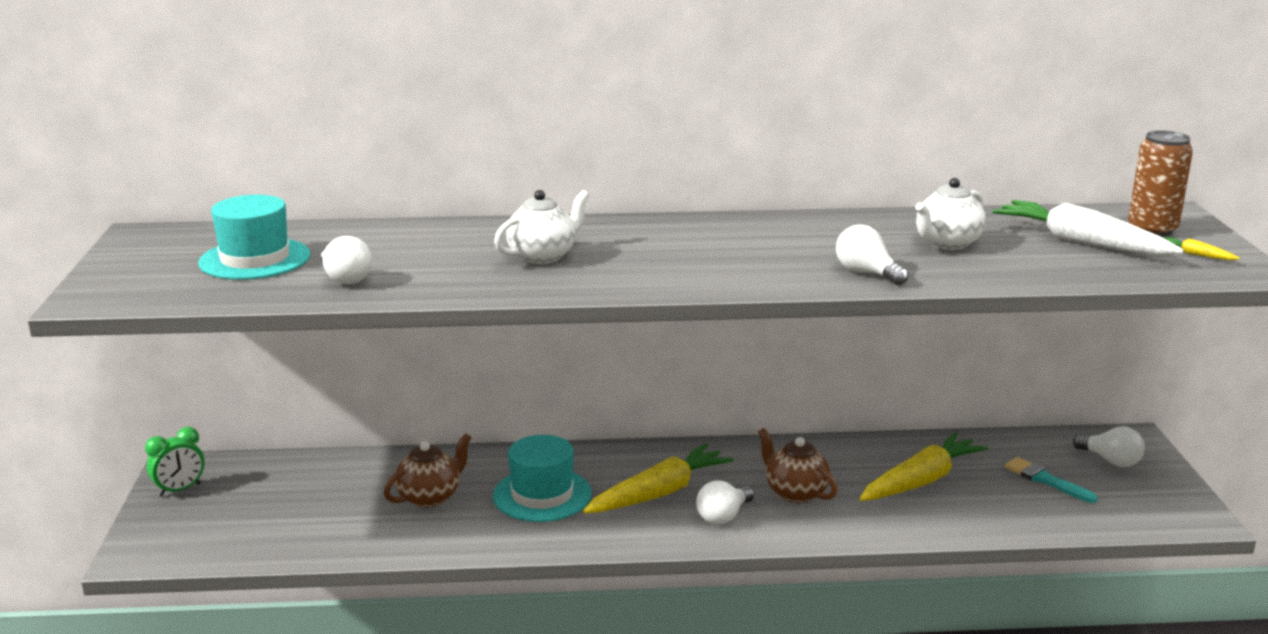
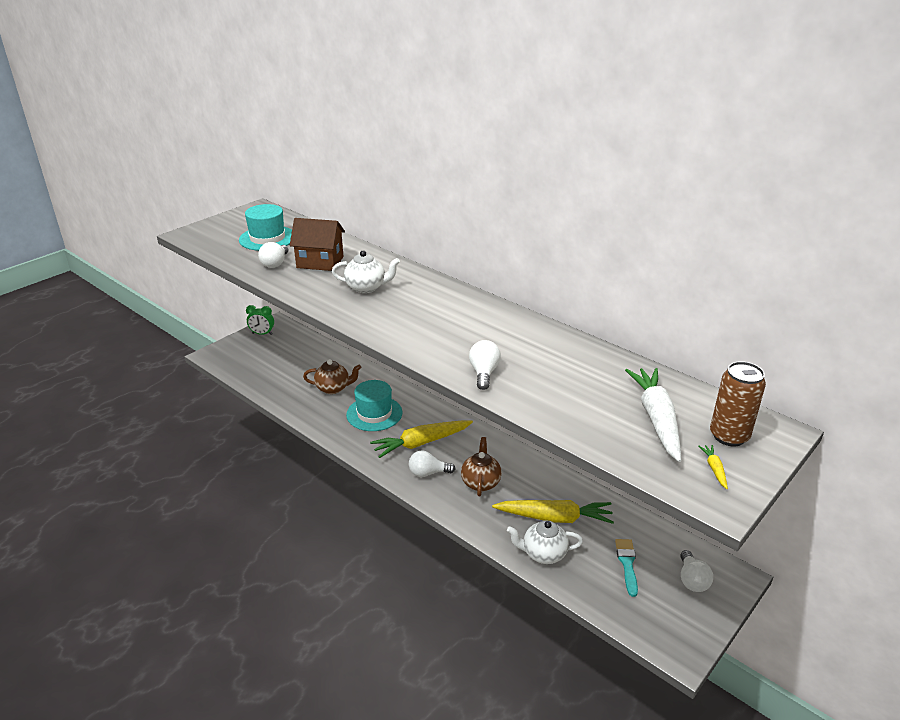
camera: 45 degrees right, 10 degrees up
(410, 255) = (320, 262): none -> brown house
(659, 493) = (421, 443): yellow carrot -> yellow carrot turned 150 degrees clockwise
(947, 244) = (571, 377): white teapot -> white teapot (543, 554)

